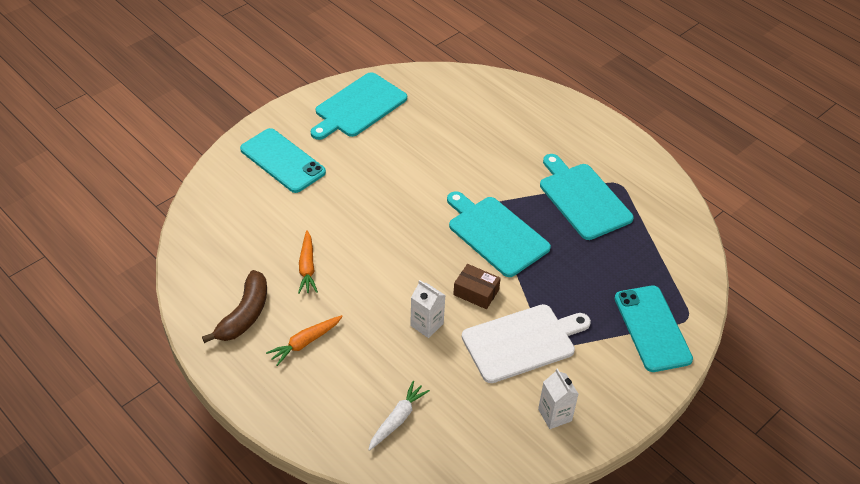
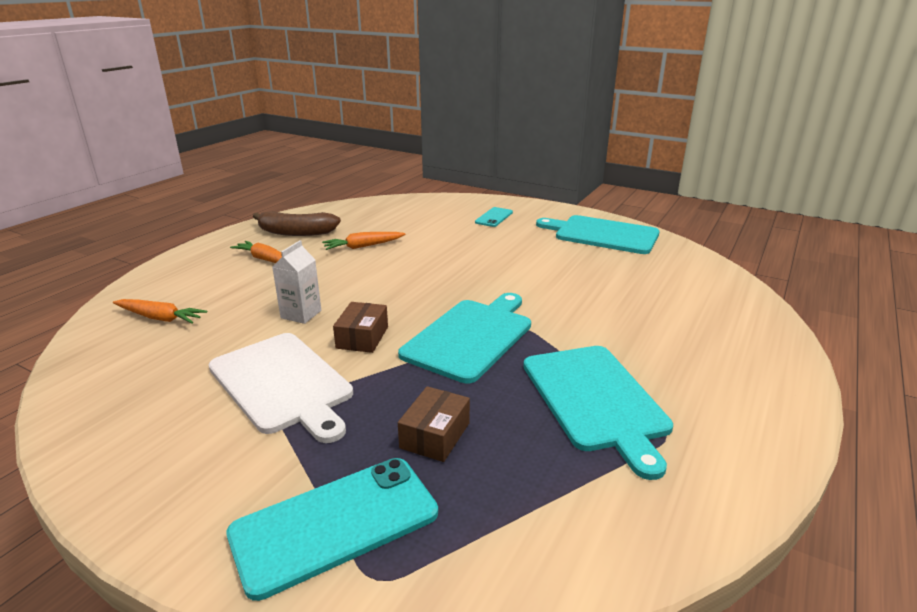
camera: 75 degrees right, 20 degrees down
(282, 161) = (494, 217): turquoise phone -> turquoise phone, size x0.53
(397, 419) = (160, 318): white carrot -> orange carrot
(554, 415) = (145, 431): white carton -> none
(583, 199) = (596, 400): turquoise cutting board -> turquoise cutting board turned 120 degrees clockwise
(595, 276) = (435, 435): none -> brown box

